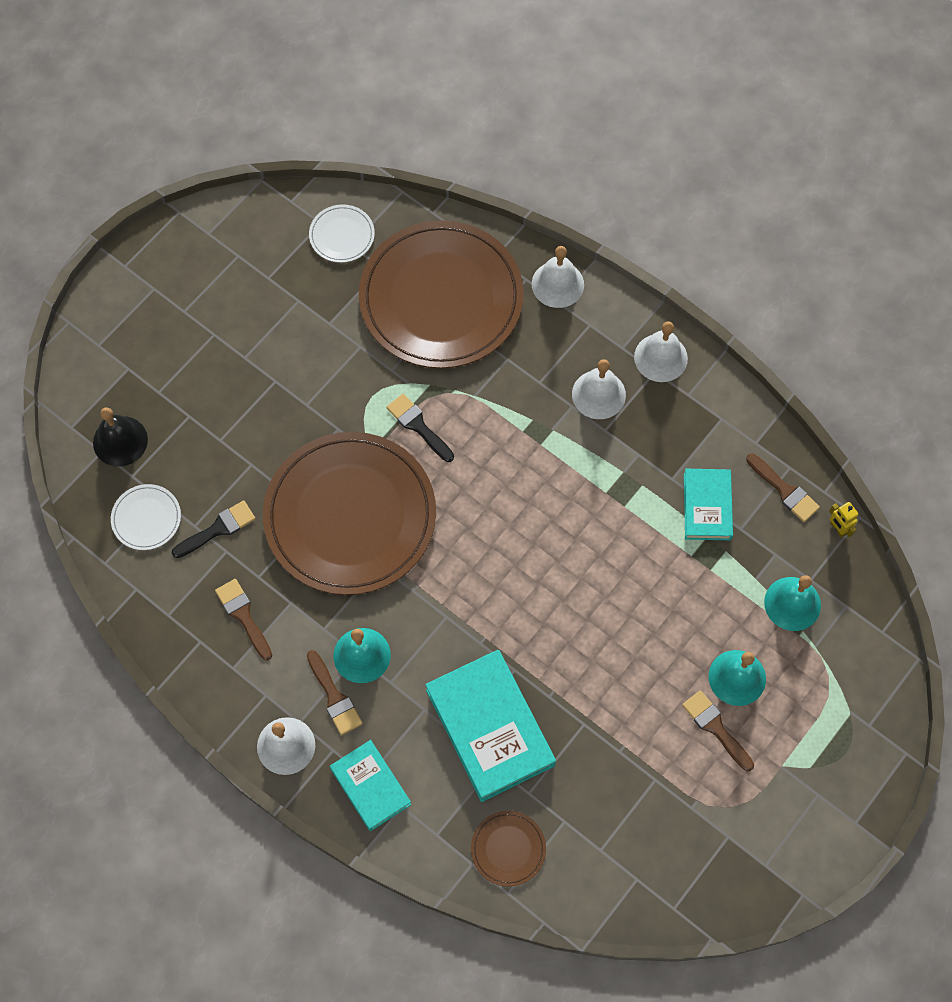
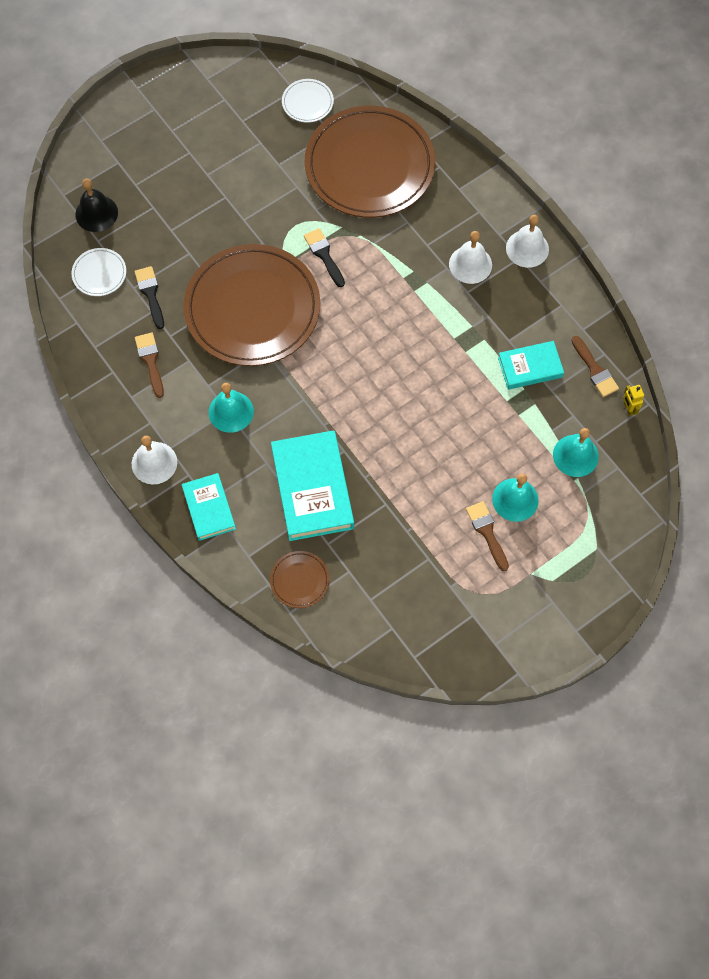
camera: 15 degrees right, 0 degrees up
(218, 529) = (150, 294): black brush -> black brush turned 90 degrees counterclockwise
(334, 697) = (201, 437): brown brush -> none
(557, 284) = (463, 176): white bell -> none
(707, 506) = (530, 367): turquoise book -> turquoise book turned 60 degrees clockwise

